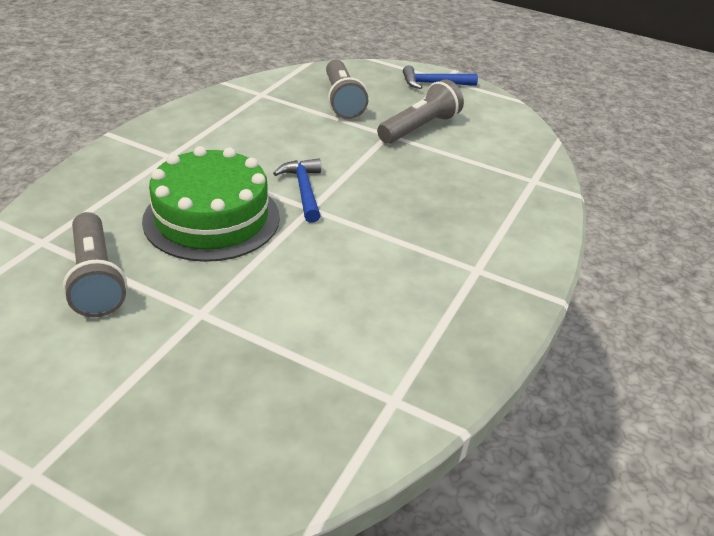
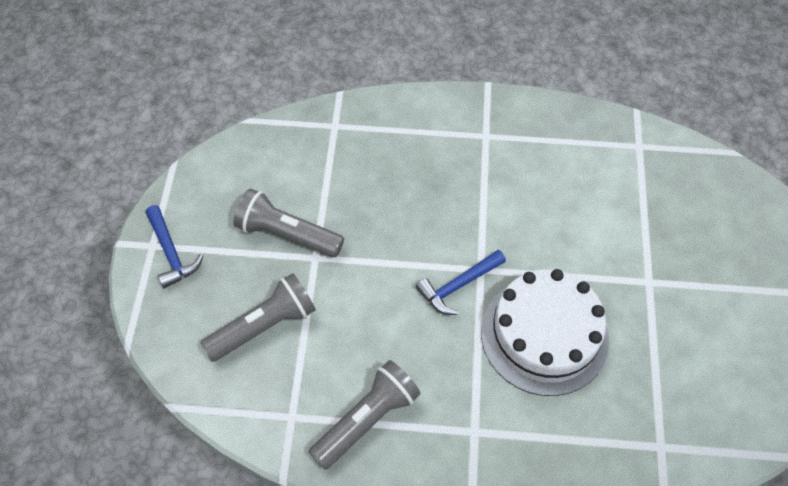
camera: 110 degrees left, 20 degrees up
(96, 278) = (668, 372): grey flashlight -> grey flashlight (367, 420)
(212, 218) = (544, 335): green cake -> white cake

